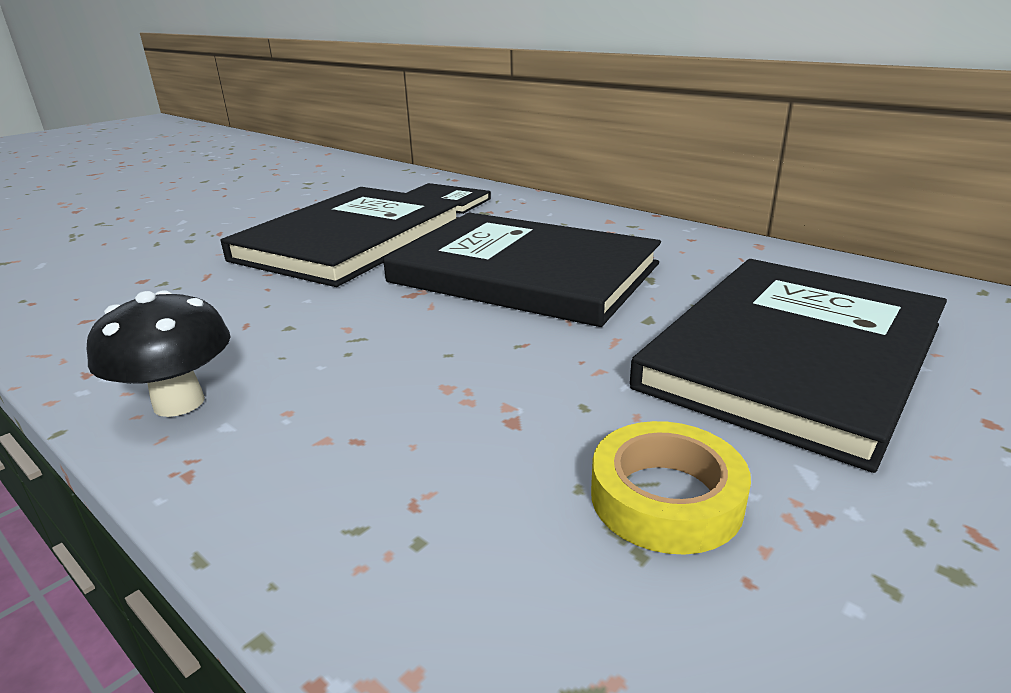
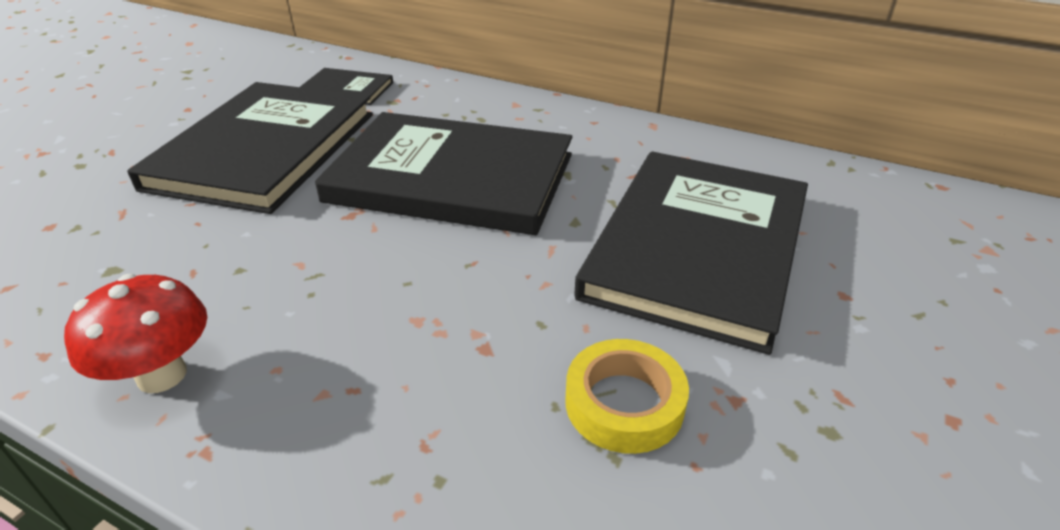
camera: 15 degrees left, 10 degrees up
(179, 403) = (162, 375): black mushroom -> red mushroom

